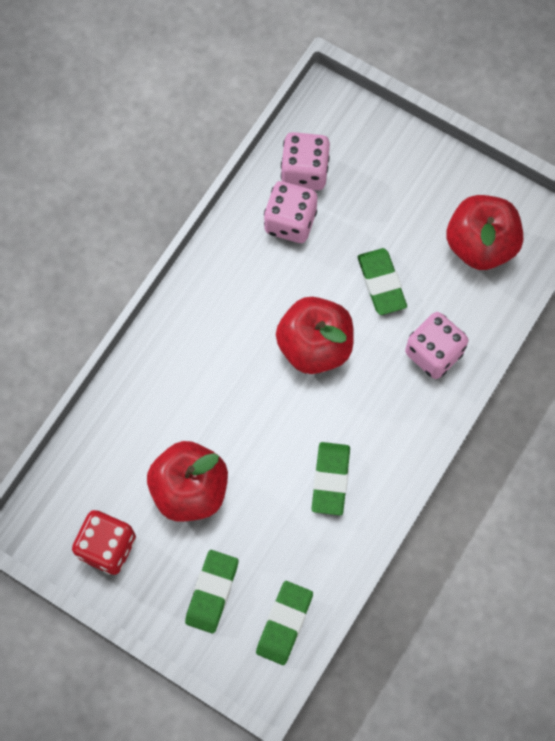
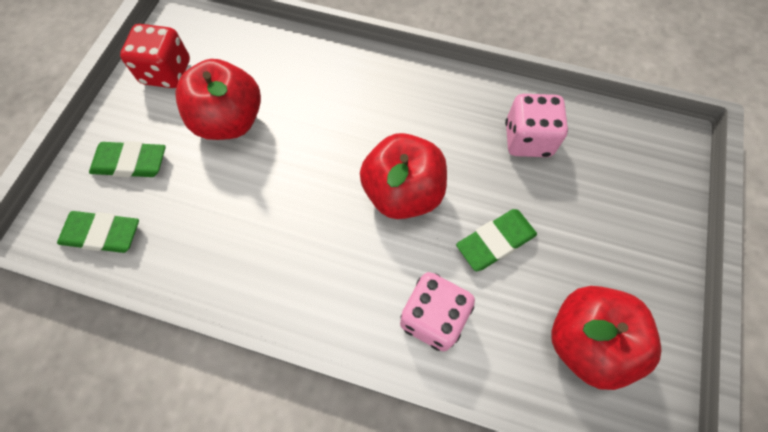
camera: 75 degrees right, 5 degrees down
(304, 172) = (587, 139): pink dice -> none
(330, 479) = (261, 242): green eraser -> none

